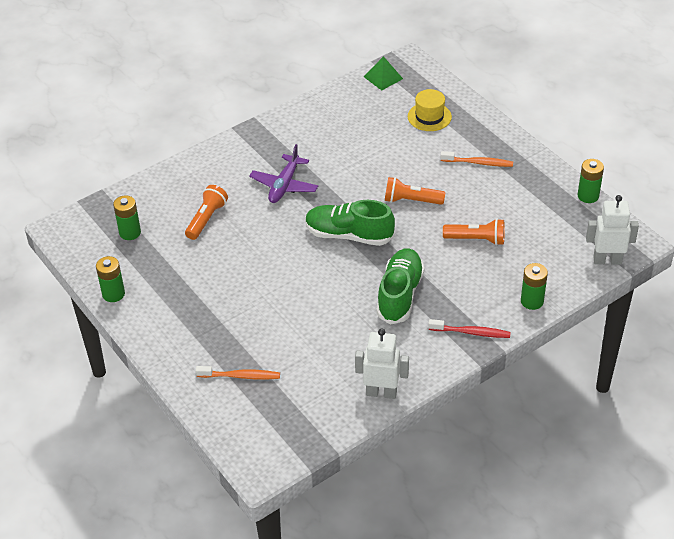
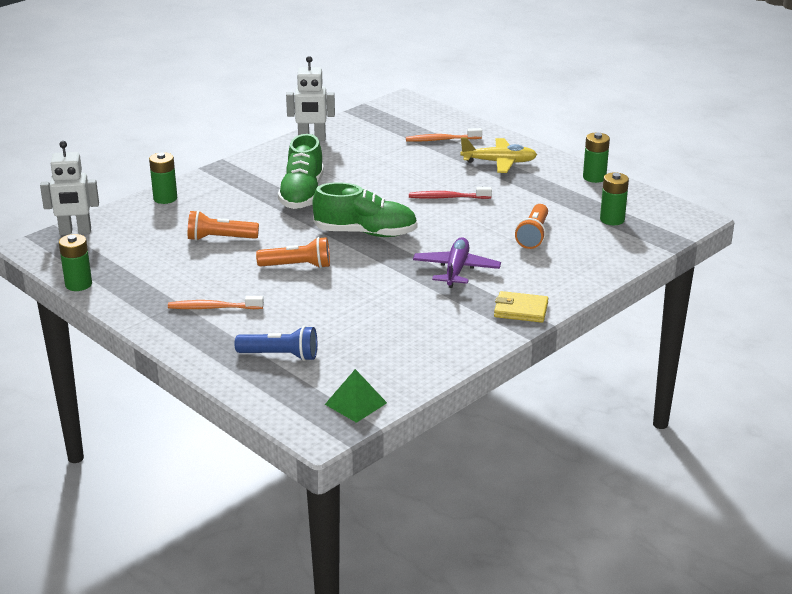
camera: 170 degrees right, 15 degrees down
(195, 328) = (499, 162): none -> yellow plane
(249, 141) = (521, 310): none -> yellow wallet
(429, 117) = (280, 355): yellow hat -> blue flashlight
(471, 332) = (229, 175): red toothbrush -> red toothbrush (447, 197)

